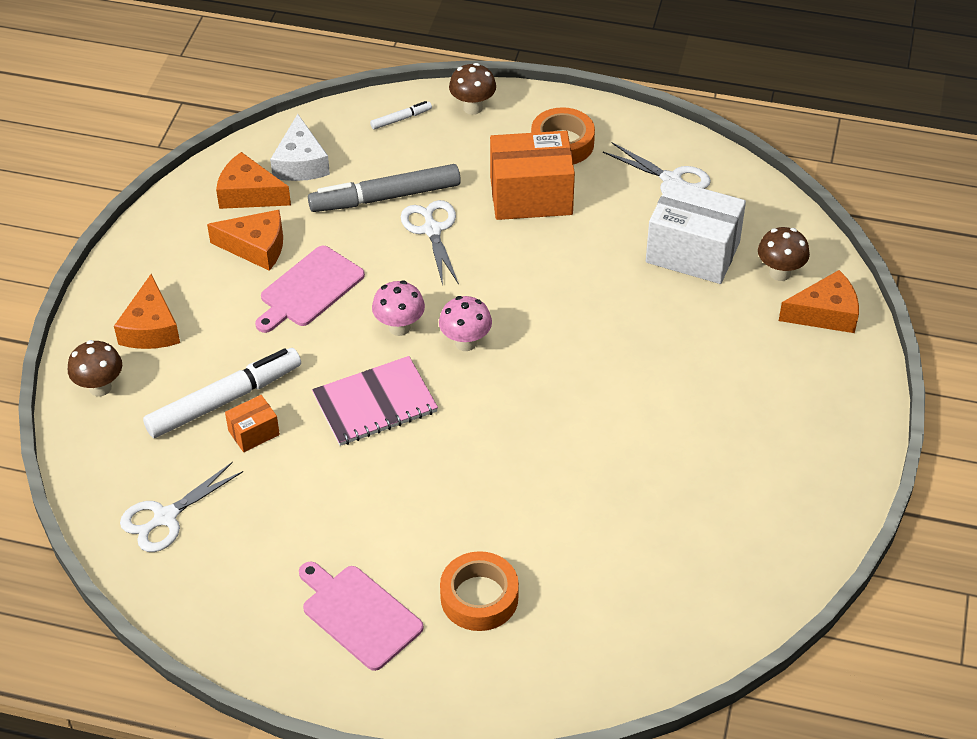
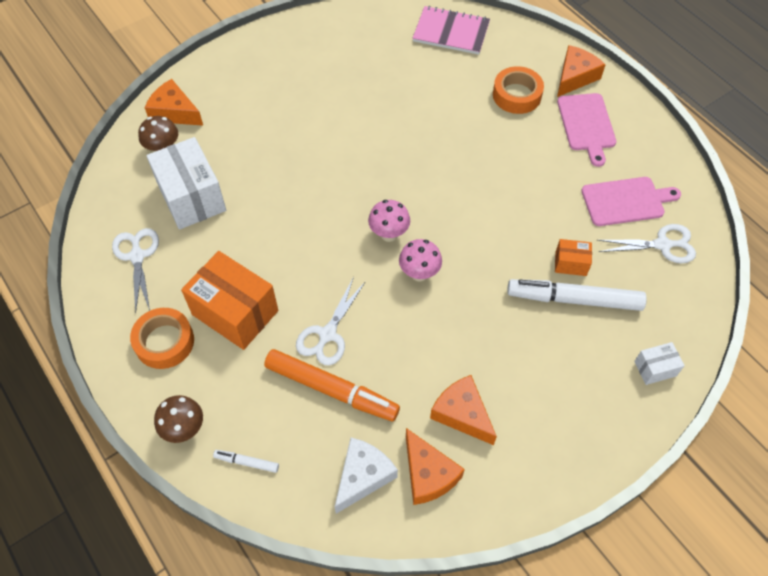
camera: 140 degrees left, 10 degrees up
(100, 387) = (655, 368): brown mushroom -> white box
(151, 328) = (589, 395): orange cheese -> orange cheese (575, 77)
(309, 289) = (453, 347): pink cutting board -> pink cutting board (626, 201)
(375, 403) = (480, 232): pink notebook -> pink notebook (451, 32)
(385, 197) = (331, 389): grey marker -> orange marker

